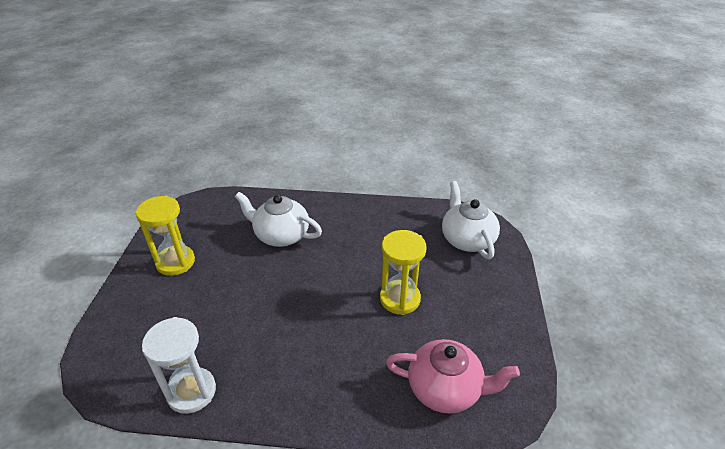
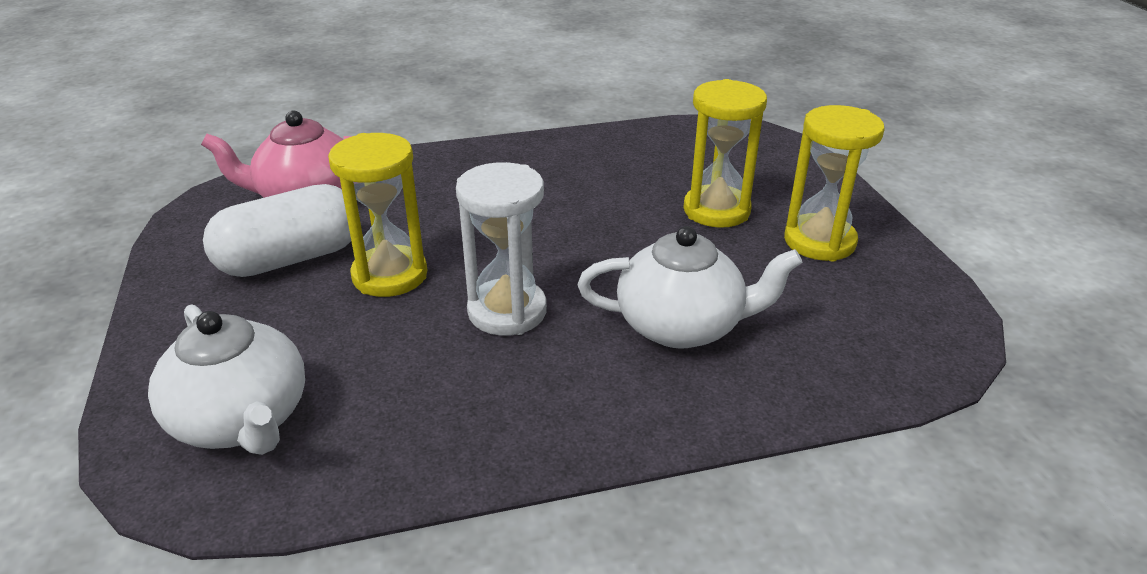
camera: 160 degrees right, 5 degrees down
(191, 392) = (626, 142): white hourglass -> white hourglass (507, 311)
(201, 299) = (716, 210): none -> yellow hourglass
(453, 327) = (291, 258): none -> white capsule

